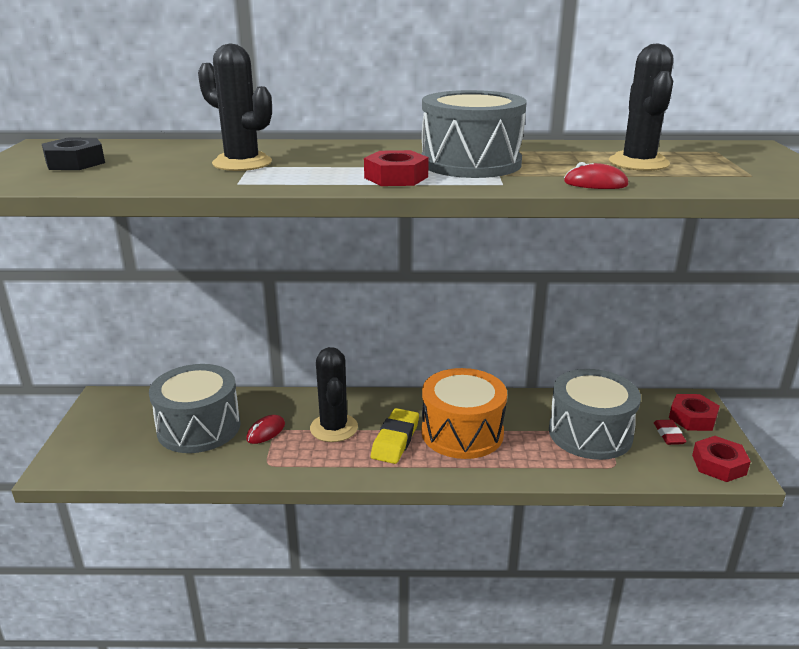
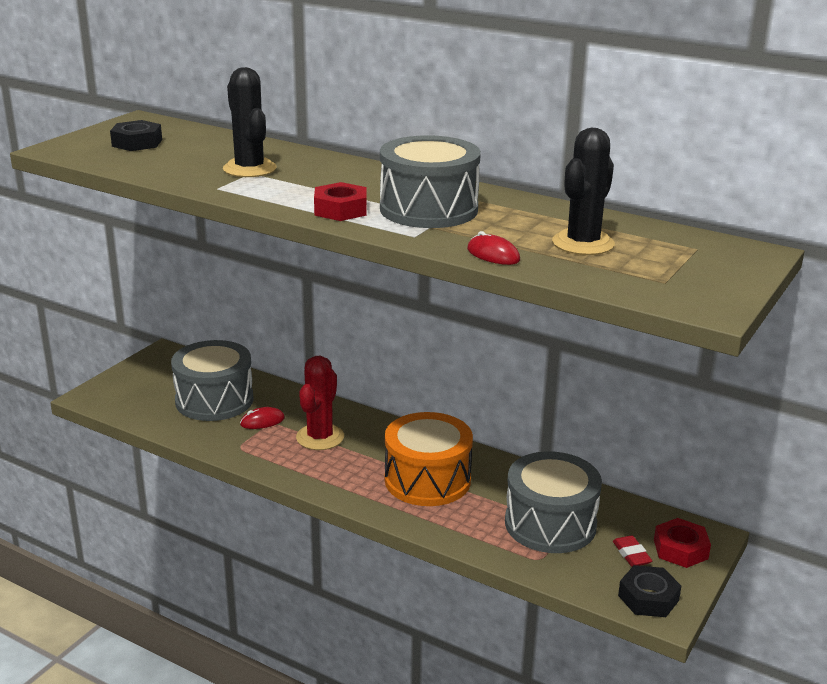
camera: 30 degrees right, 0 degrees up
(334, 428) = (320, 437): black cactus -> red cactus
(395, 440) = (361, 465): yellow eraser -> none
(669, 435) = (631, 554): red eraser -> red eraser turned 45 degrees counterclockwise
(719, 464) = (648, 598): red nut -> black nut

